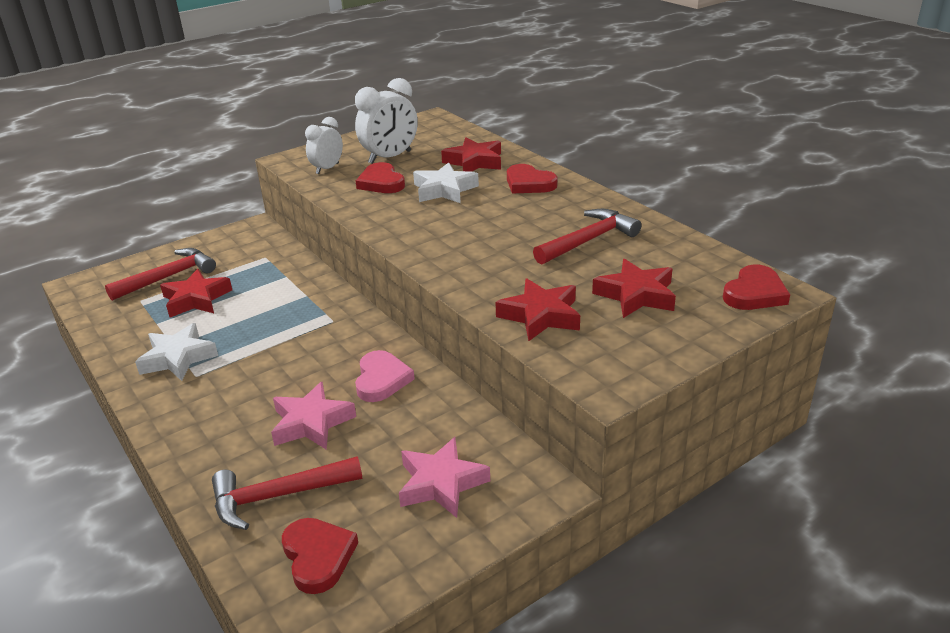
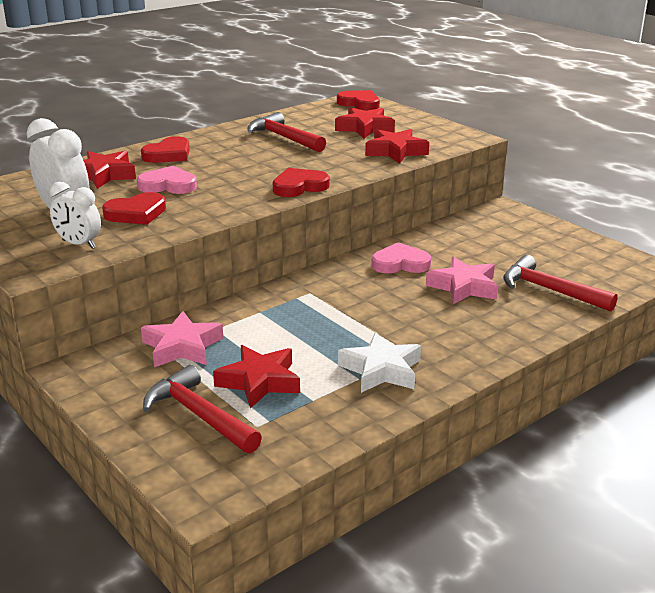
camera: 95 degrees left, 5 degrees down
(278, 496) = (550, 290): red hammer -> red hammer turned 150 degrees clockwise
(318, 557) = (596, 270): red heart -> red heart (299, 187)
(441, 483) = (511, 237): pink star -> pink star (182, 347)
(444, 190) = (168, 185): white star -> pink heart

